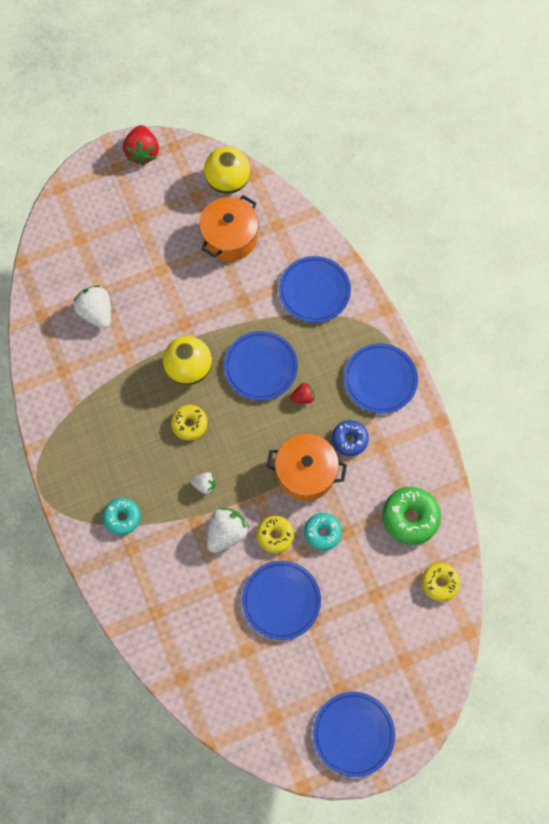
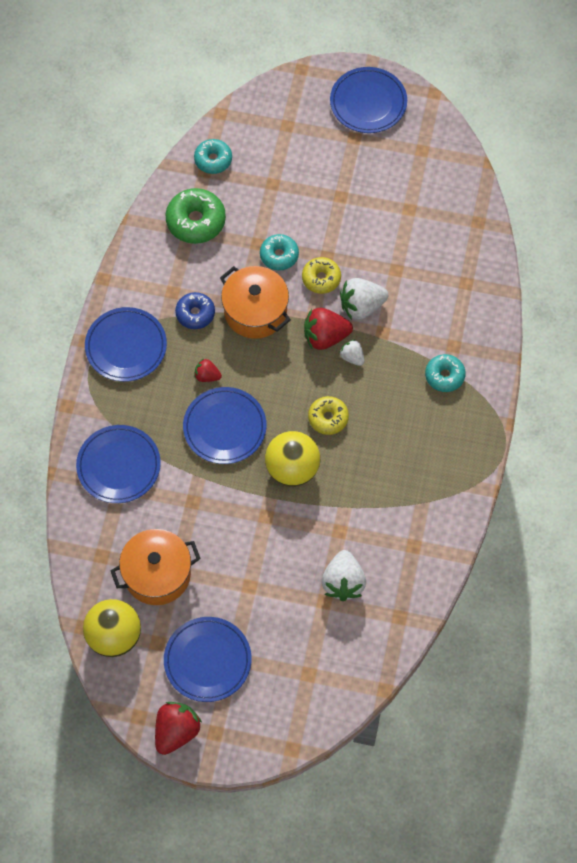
camera: 145 degrees left, 5 degrees down
(237, 488) = (325, 336): none -> red strawberry
(281, 600) = (354, 227): blue plate -> blue plate (207, 660)
(439, 583) = (213, 160): yellow donut -> turquoise donut

